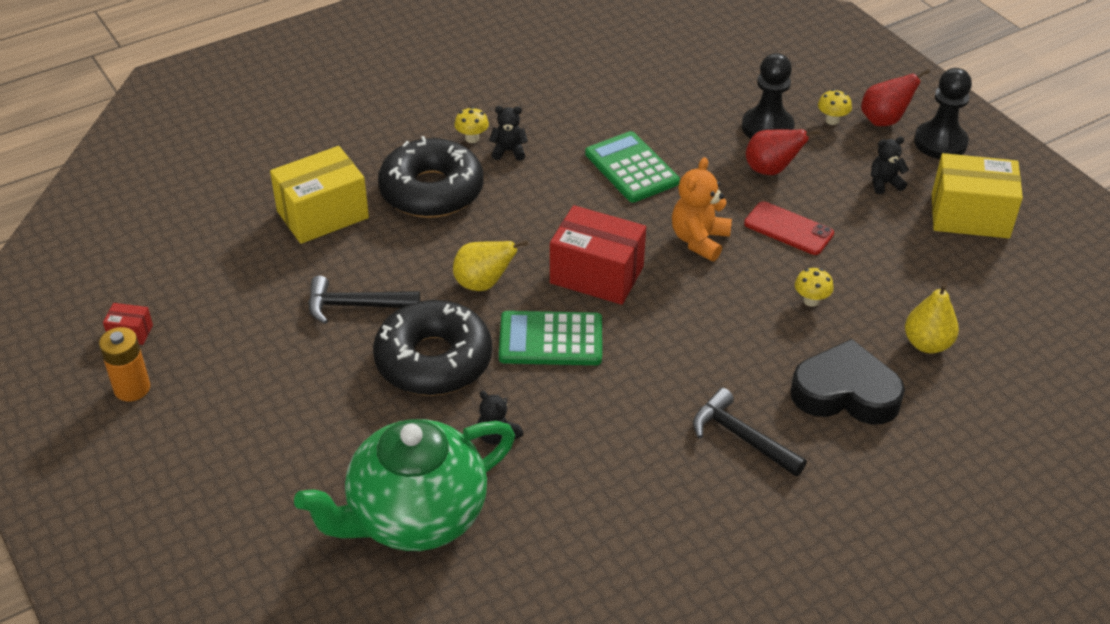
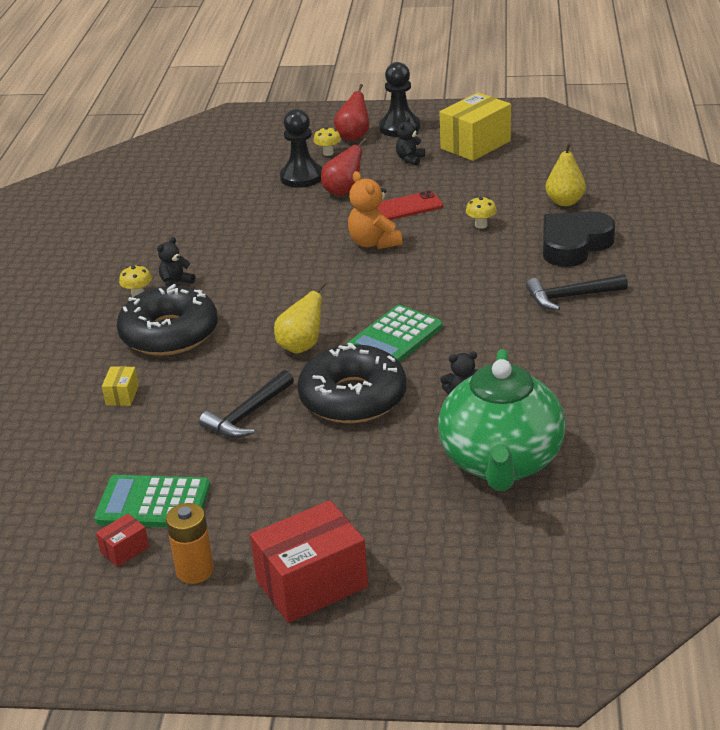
camera: 50 degrees left, 10 degrees down
(322, 214) = (122, 395): yellow box -> yellow box, size x0.45
(596, 275) = (354, 295): red box -> red box (312, 584)
(631, 168) = (267, 241): green calculator -> green calculator (153, 503)

